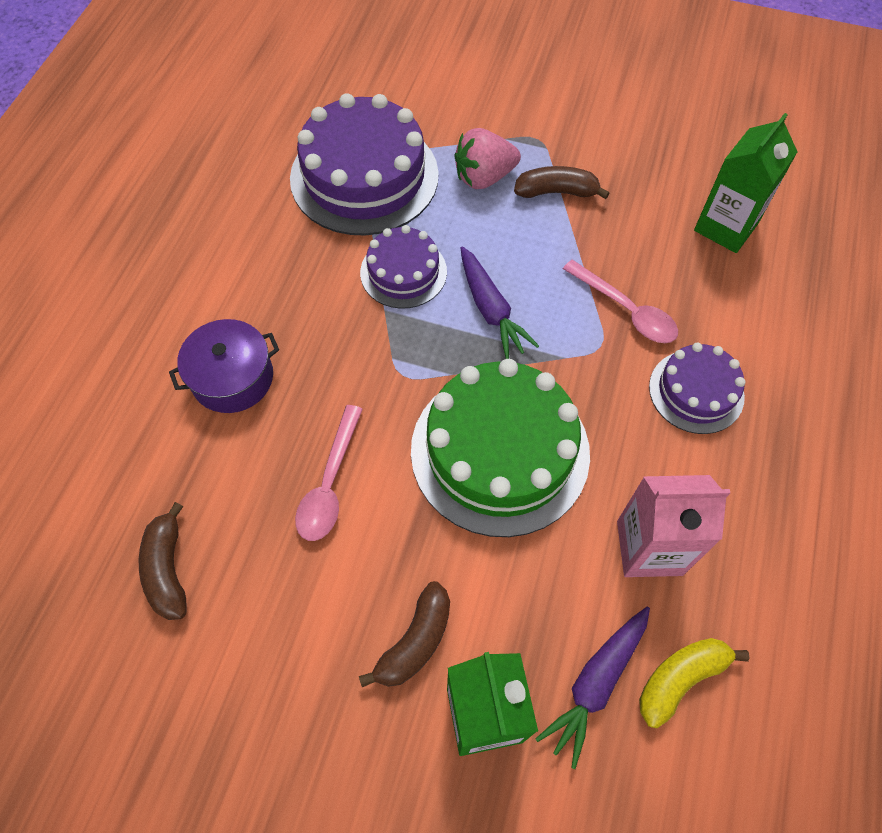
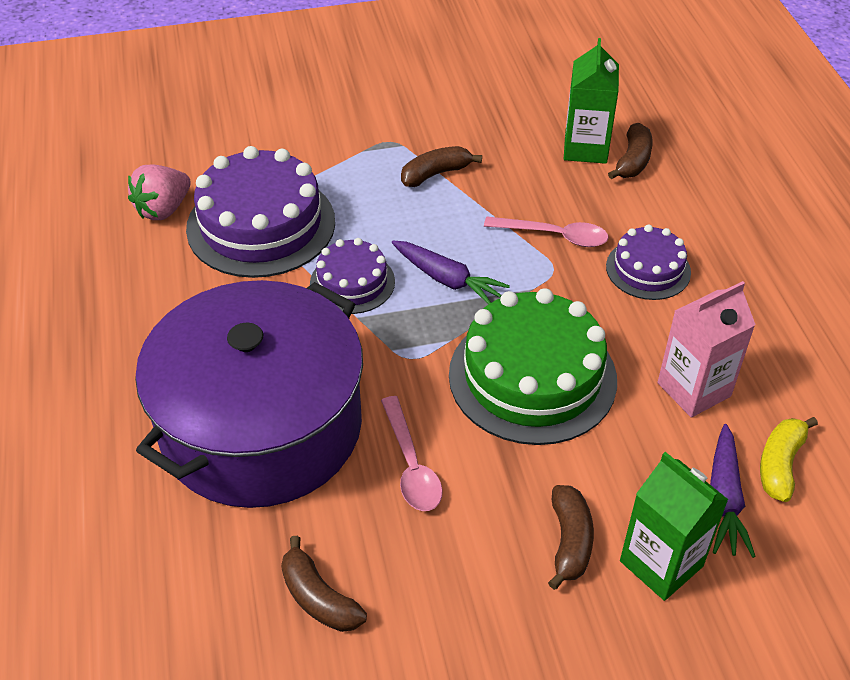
camera: 30 degrees left, 15 degrees down
(232, 378) = (261, 426): purple pot -> purple pot, size x2.40
(484, 177) = (367, 186): pink strawberry -> pink strawberry (163, 209)
(766, 262) = (633, 161): none -> brown banana

